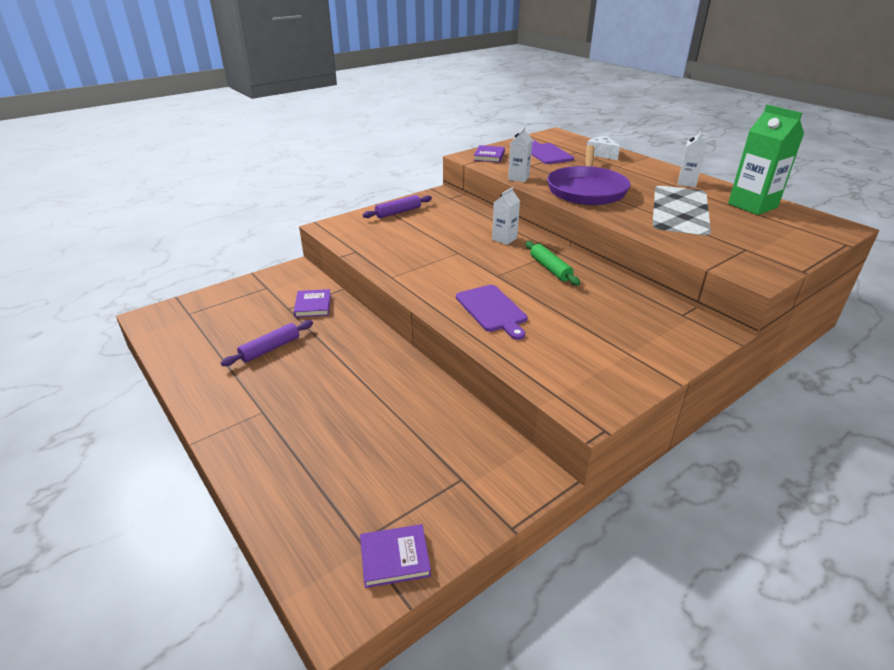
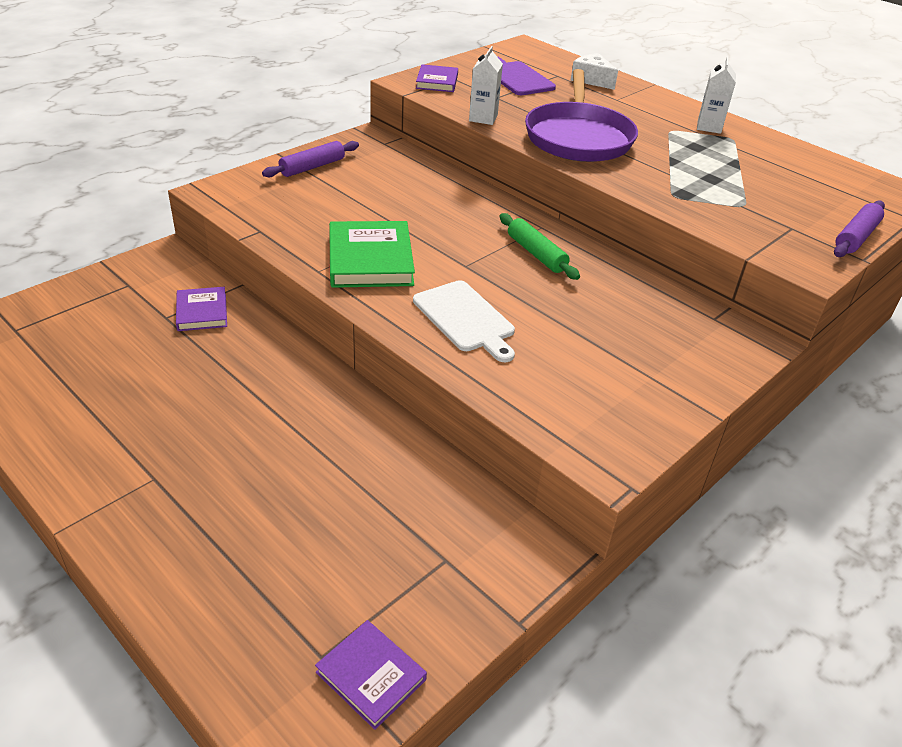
camera: 10 degrees left, 5 degrees up
(270, 349) = (149, 382): purple rolling pin -> purple rolling pin (856, 237)
(395, 558) = (371, 676): purple book -> purple book turned 60 degrees clockwise
(429, 270) = (370, 259): none -> green book
(492, 310) = (465, 319): purple cutting board -> white cutting board
(504, 239) = (468, 208): white carton -> none
(752, 205) = (795, 162): green carton -> none

